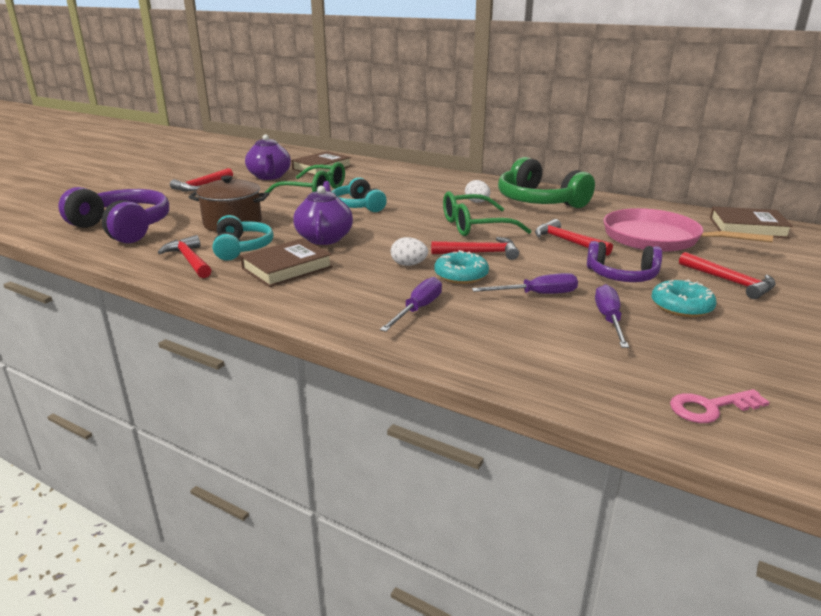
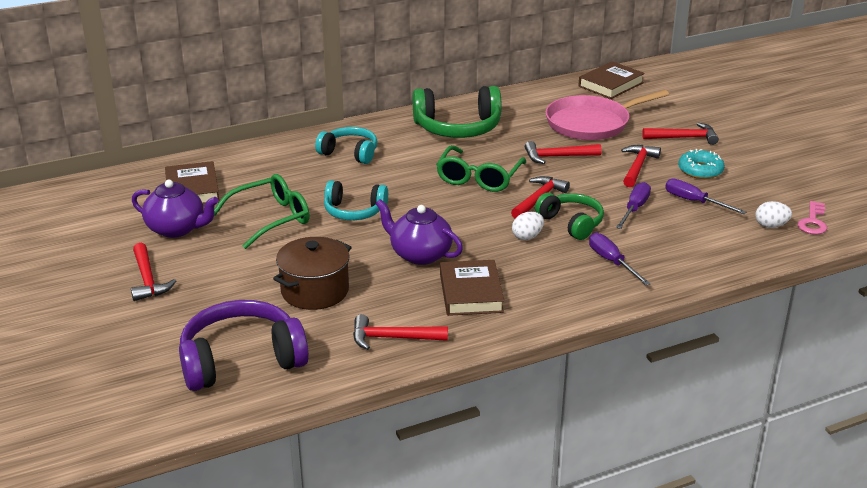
camera: 55 degrees left, 5 degrees up
(242, 248) = (394, 303): turquoise headphones -> turquoise headphones (350, 153)
(461, 275) = (571, 223): turquoise donut -> green headphones
(477, 202) = (423, 154): white egg -> white egg (771, 226)
(621, 276) = (638, 166): purple headphones -> red hammer

